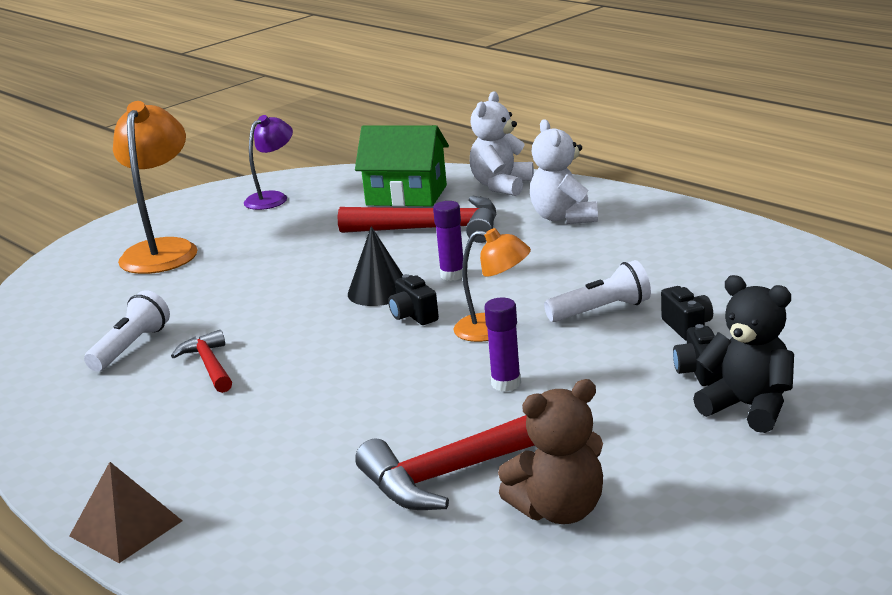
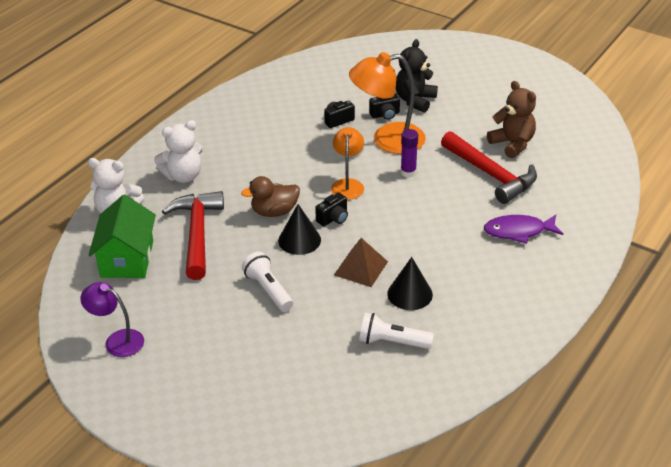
camera: 105 degrees left, 15 degrees up
(126, 528) = (578, 276): brown pyramid -> brown pyramid (360, 268)
(163, 250) = (225, 381): orange lamp -> orange lamp (387, 140)
(209, 365) = (410, 294): red hammer -> black cone
(282, 479) = (518, 231): none -> purple fish
(452, 275) = (274, 212): purple glue stick -> brown duck
(601, 310) = (320, 149): white flashlight -> white flashlight (268, 290)

